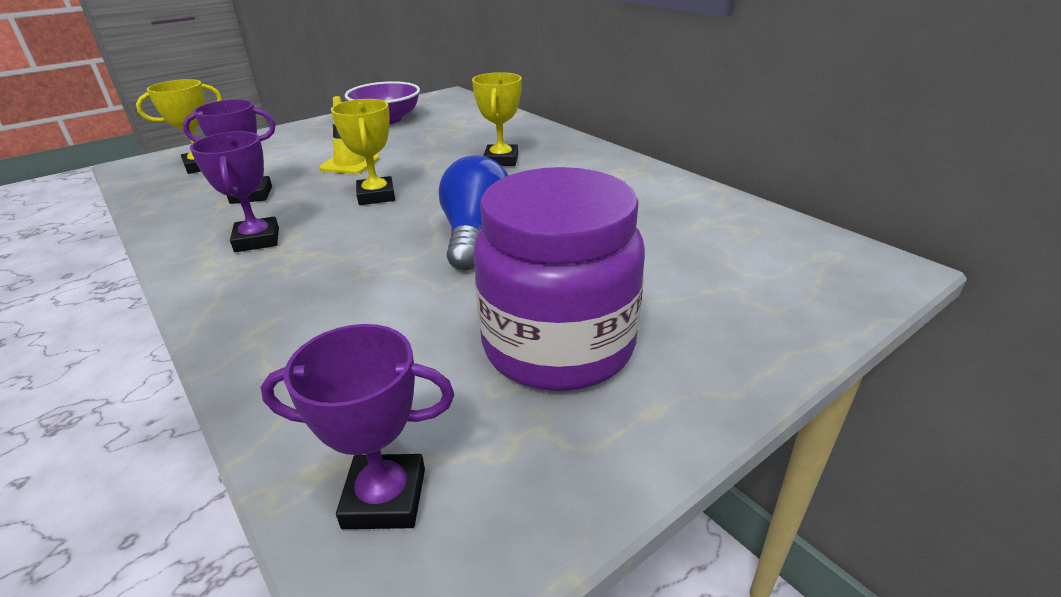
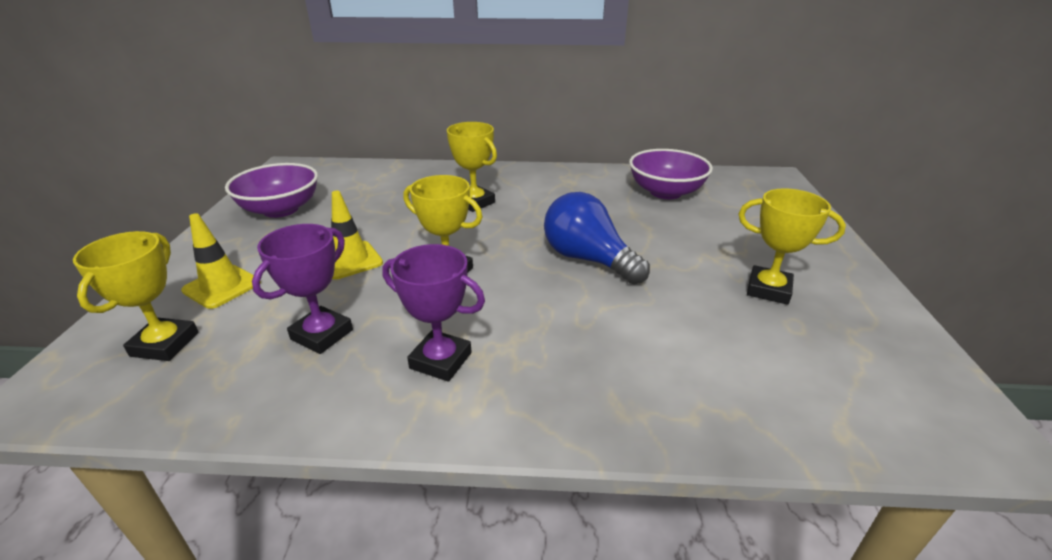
camera: 50 degrees left, 0 degrees up
(274, 150) = (222, 286): none -> yellow traffic cone
(385, 498) = (888, 411): purple trophy -> none
(558, 346) = (768, 289): purple jar -> yellow trophy
(688, 221) = (665, 192): none -> purple bowl

